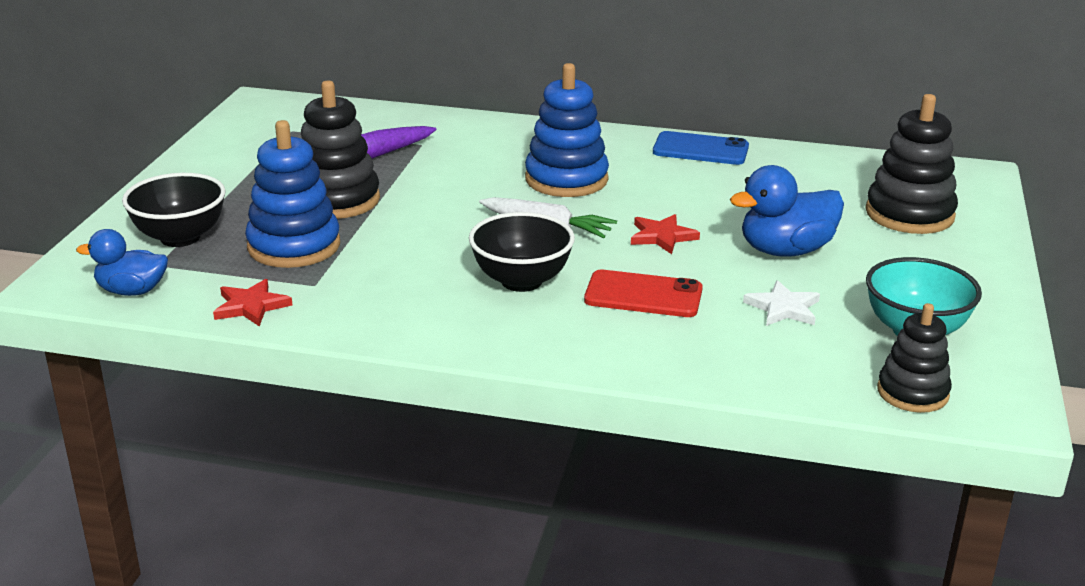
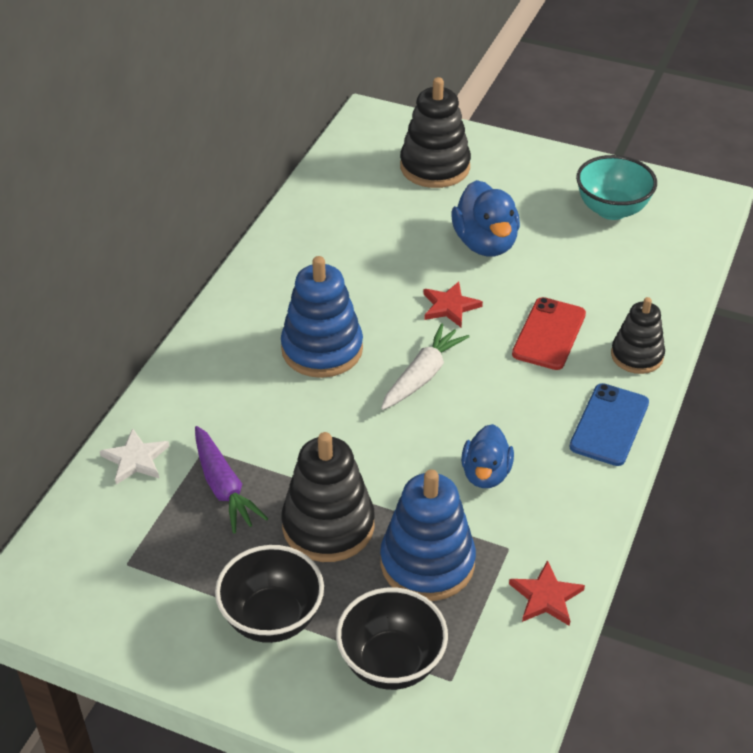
camera: 80 degrees left, 15 degrees up
(132, 291) = (506, 699): blue duck -> blue duck (485, 474)
(521, 281) = (518, 403): black bowl -> black bowl (272, 618)
(700, 149) = (280, 253): blue phone -> blue phone (609, 425)
(783, 308) = (575, 264): white star -> white star (135, 459)
(912, 392) = (690, 231): black stacking toy -> black stacking toy (637, 355)

